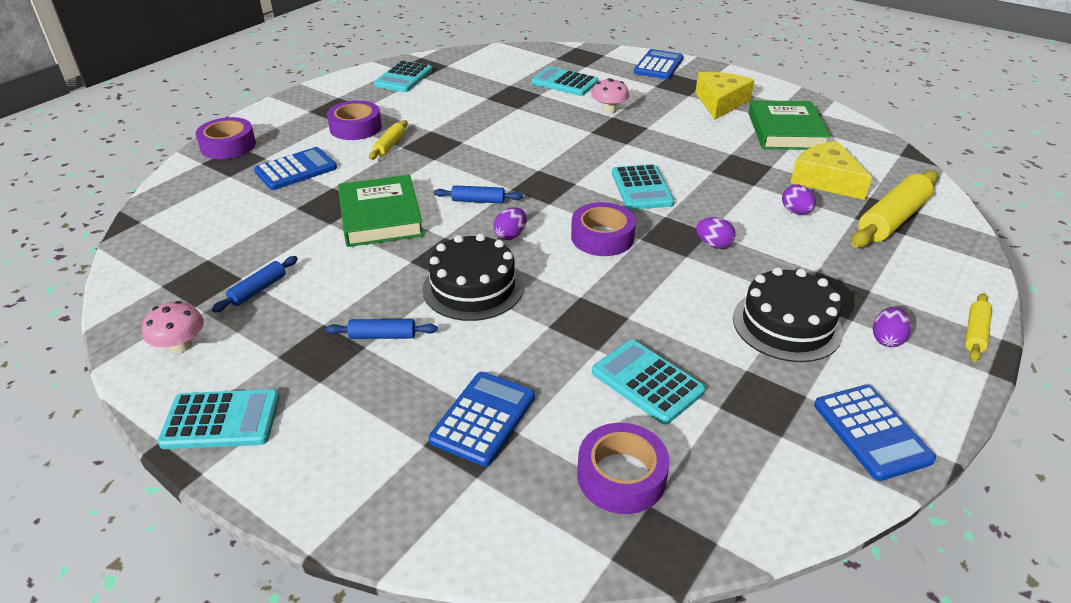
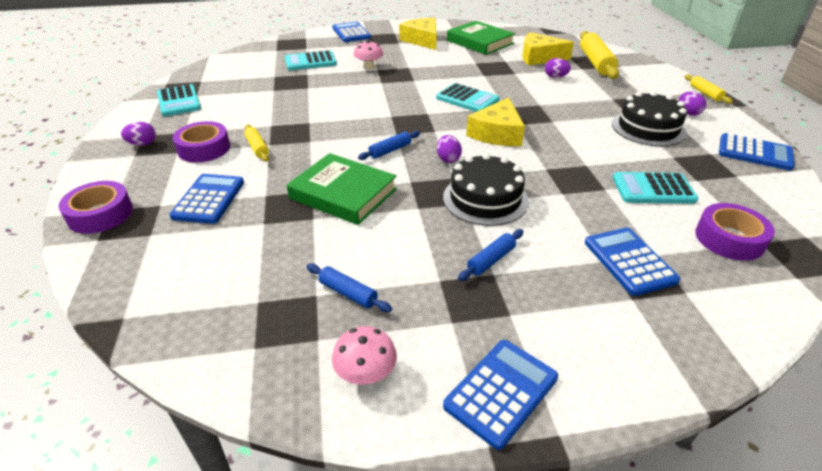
camera: 45 degrees left, 0 degrees up
(221, 420) = (501, 392): turquoise calculator -> blue calculator
(258, 290) = (348, 293): blue rolling pin -> blue rolling pin turned 45 degrees counterclockwise
(602, 237) = (497, 133): purple tape -> yellow cheese
(713, 244) = (553, 109): purple egg -> purple egg (142, 144)

